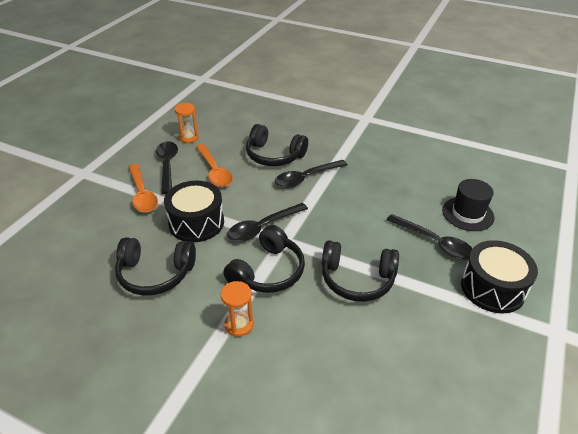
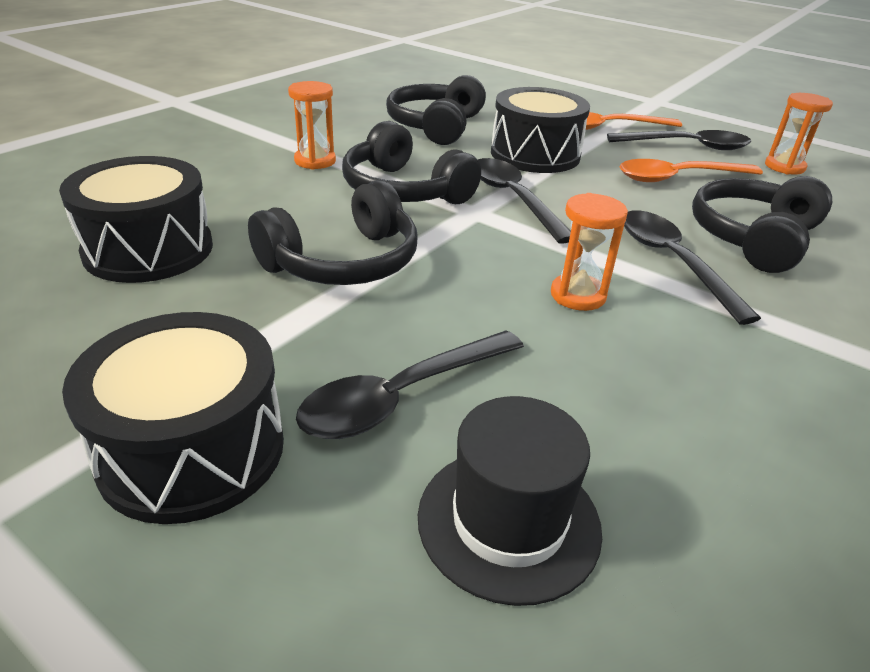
camera: 100 degrees right, 5 degrees down
(346, 203) = (578, 295): none -> orange hourglass
(357, 279) = (343, 261): black headphones -> black headphones turned 150 degrees counterclockwise
(386, 364) = (148, 249): none -> black drum

